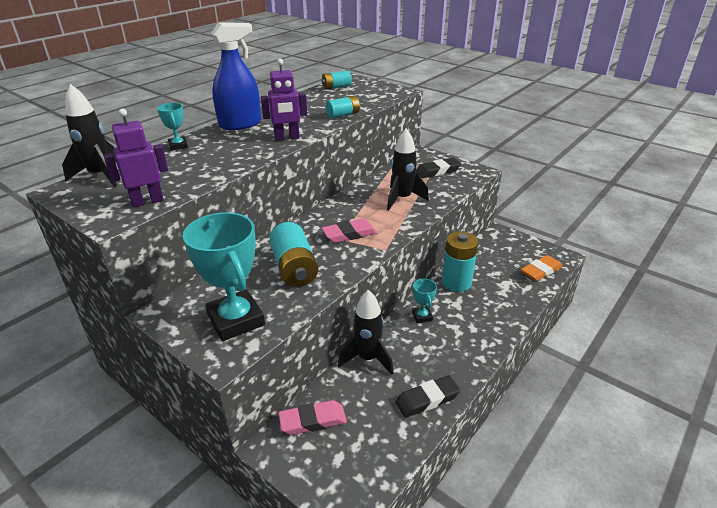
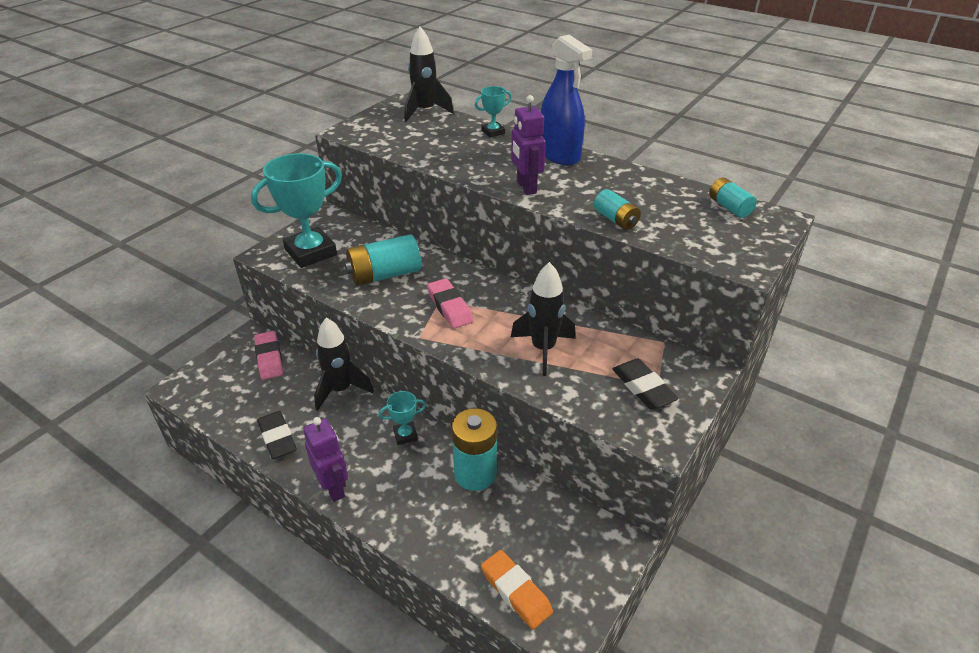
camera: 85 degrees right, 5 degrees up
(147, 201) = (377, 139): purple robot -> purple robot (333, 488)

